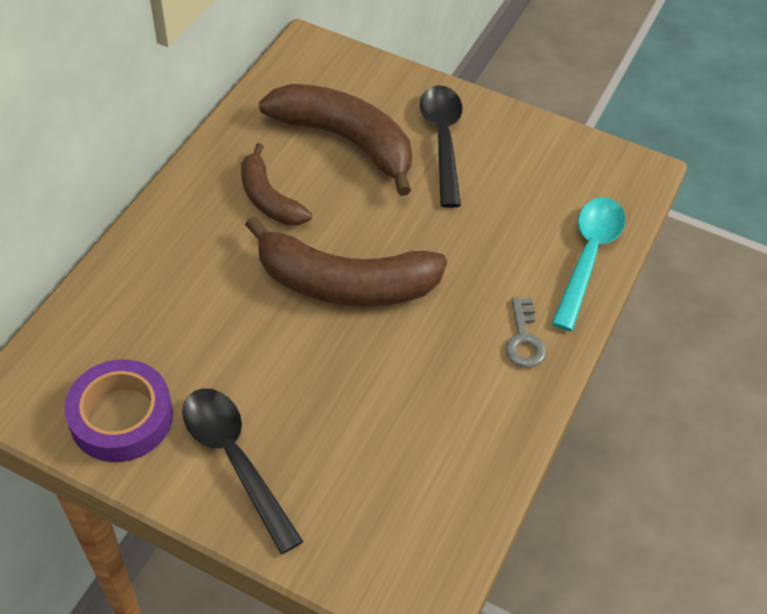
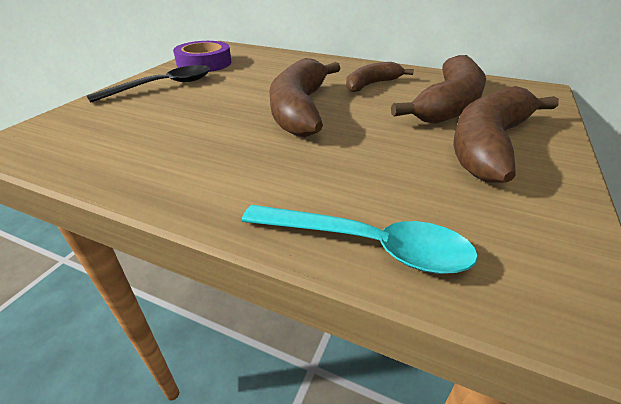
camera: 90 degrees right, 15 degrees down
(442, 140) = (488, 144): black spoon -> brown banana
(524, 339) = (237, 191): grey key -> none

